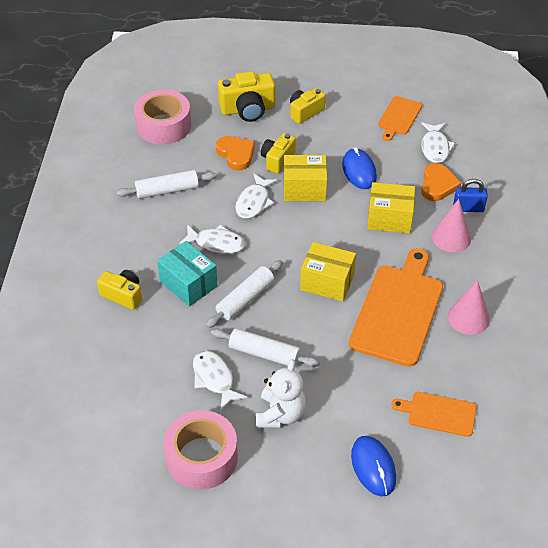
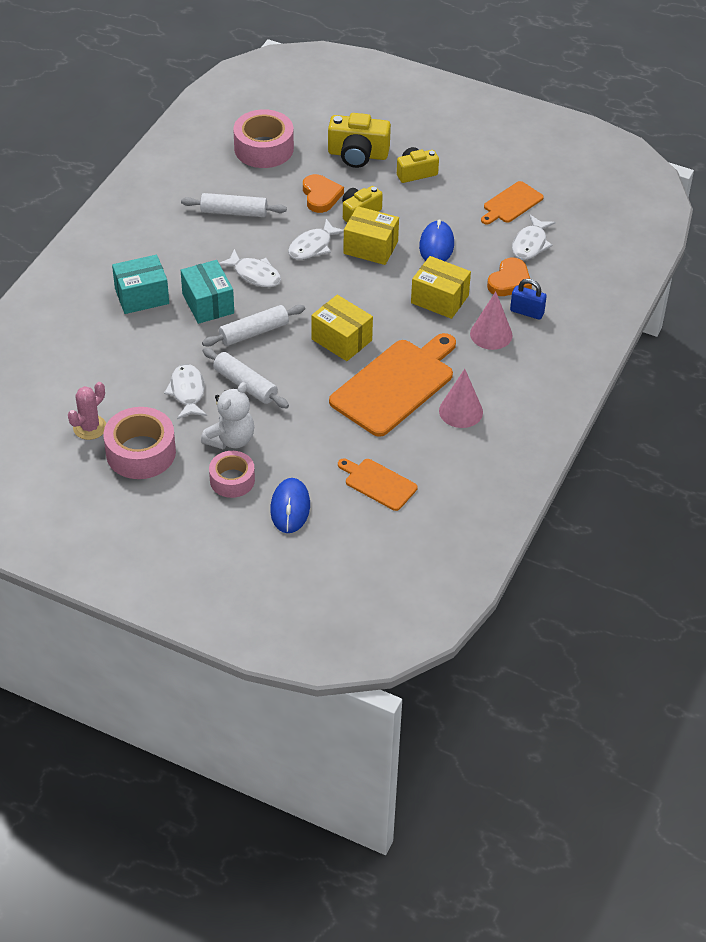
camera: 20 degrees right, 0 degrees up
(123, 295) = (142, 296): yellow camera -> turquoise box
(138, 447) = (90, 427): none -> pink cactus
(304, 457) = (232, 480): none -> pink tape

